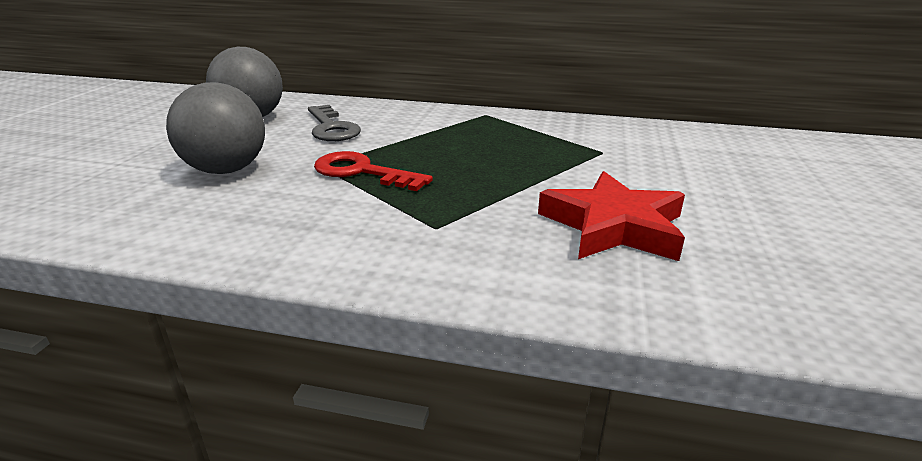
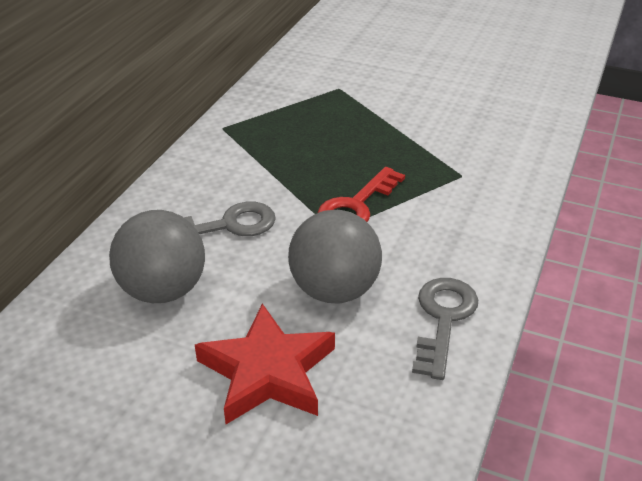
camera: 80 degrees left, 10 degrees up
(154, 221) = (443, 319): none -> grey key
(613, 226) = (464, 110): red star -> red star (267, 372)

